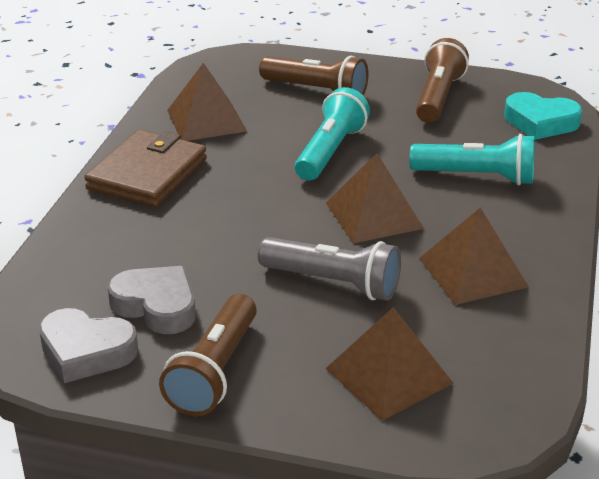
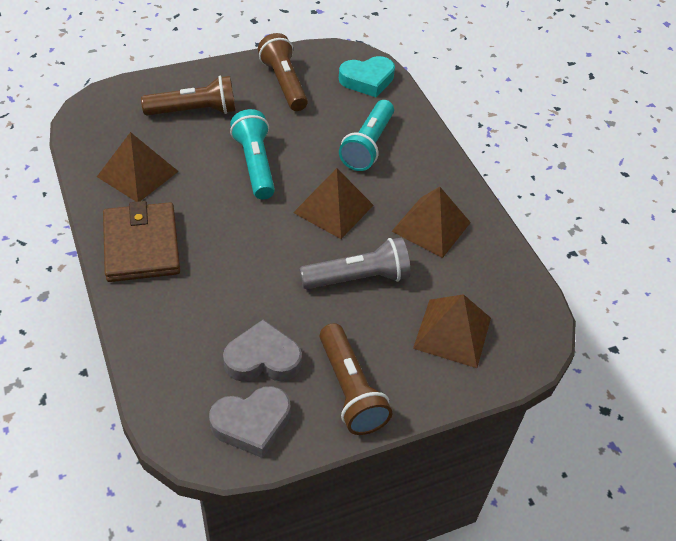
camera: 40 degrees left, 15 degrees up
(476, 177) = (368, 145): turquoise flashlight -> turquoise flashlight turned 135 degrees clockwise

